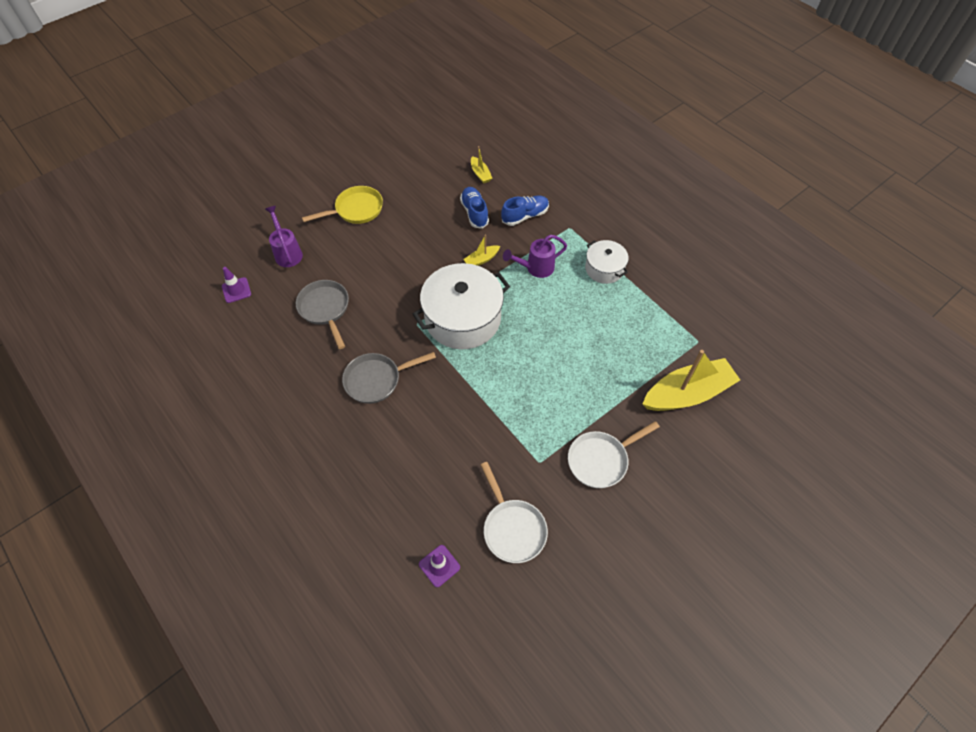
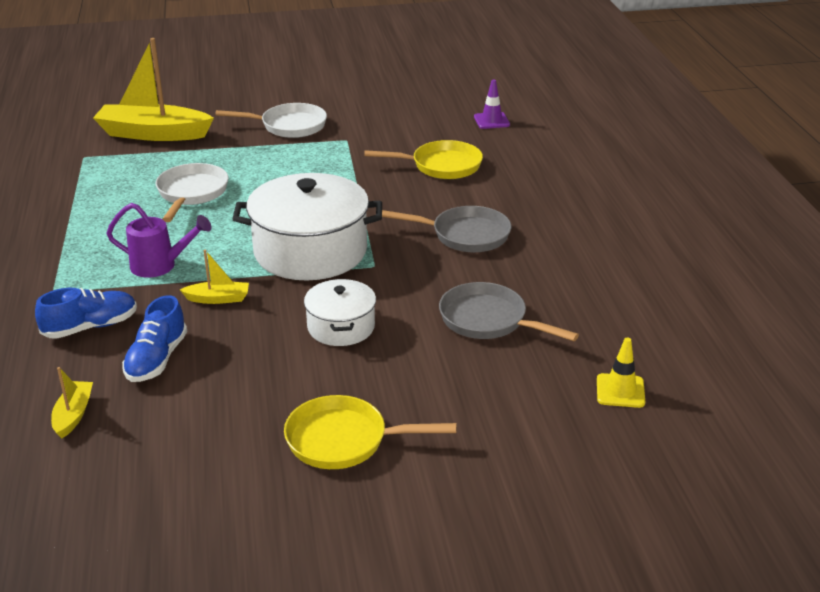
camera: 150 degrees left, 25 degrees down
(236, 290) = (620, 391): purple traffic cone -> yellow traffic cone
(287, 252) = (509, 415): purple watering can -> none
(325, 309) = (488, 320): grey pan -> grey pan turned 120 degrees clockwise
(440, 460) = (441, 166): none -> yellow pan
(512, 528) = (410, 119): white pan -> white pan (191, 193)
(525, 216) = (91, 327): blue shoe -> blue shoe turned 150 degrees clockwise
(604, 269) = (80, 237): white pot -> white pot (341, 327)

